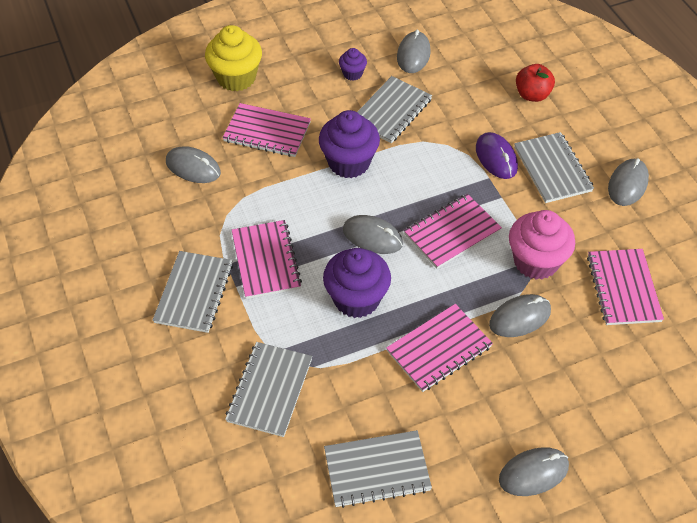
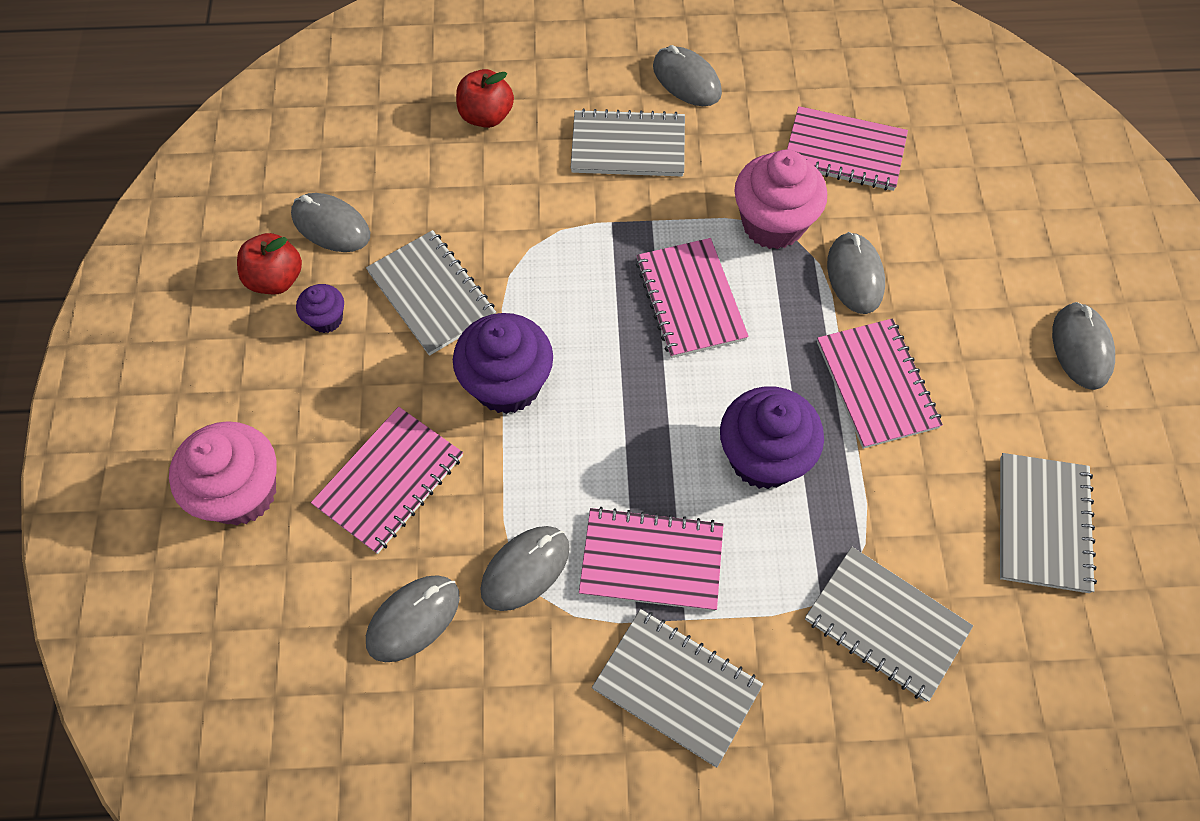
camera: 70 degrees left, 10 degrees up
(236, 78) = (241, 492): yellow cupcake -> pink cupcake
(367, 45) = (276, 279): none -> red apple
(372, 237) = (660, 400): grey mouse -> grey mouse (525, 569)
(496, 158) = (581, 200): purple mouse -> none

